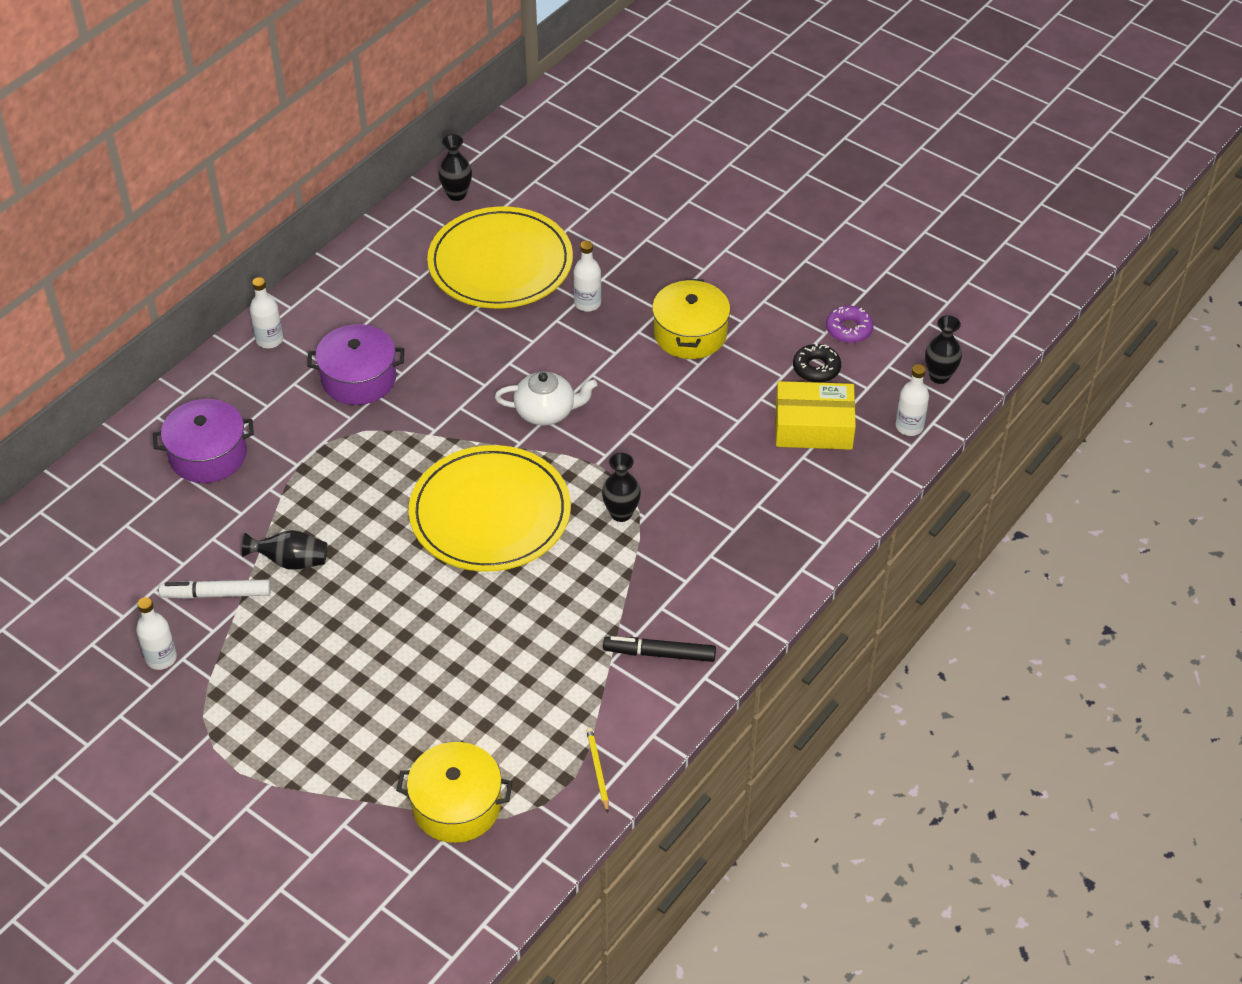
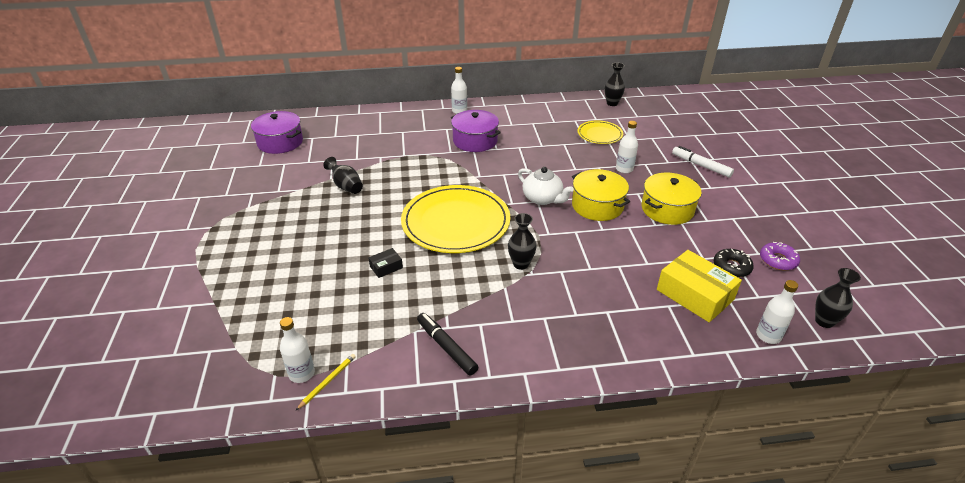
camera: 45 degrees right, 10 degrees down
(161, 658) = (246, 188): white bottle -> white bottle (302, 373)
(208, 455) = (377, 133): purple pot -> purple pot (280, 142)
(216, 594) = (301, 179): white marker -> white marker (701, 165)
(456, 805) = (242, 339): yellow pot -> yellow pot (597, 206)
(489, 622) = (386, 267): none -> black box
(500, 263) = (599, 134): yellow plate -> yellow plate, size x0.51

